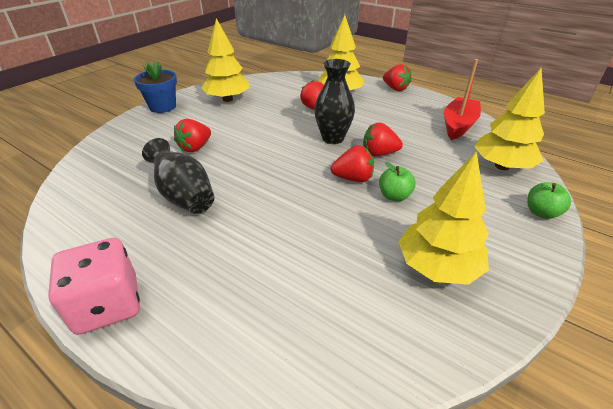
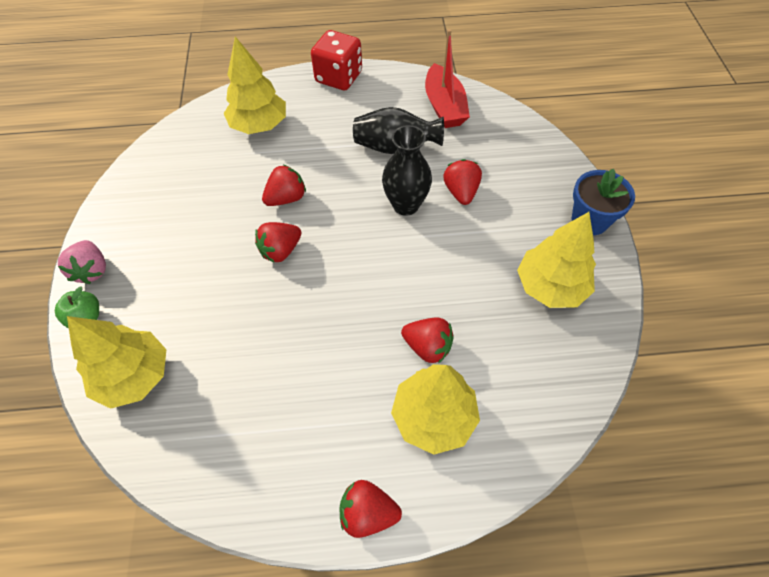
camera: 140 degrees right, 20 degrees up
(108, 305) = (338, 77): pink dice -> red dice
(333, 138) = (349, 298): black vase -> black vase (405, 205)
(379, 153) = (281, 305): red strawberry -> red strawberry (286, 198)
(394, 196) = (230, 253): green apple -> none
(437, 267) = (164, 206): yellow tree -> yellow tree (259, 125)
(458, 125) = (213, 446): red boat -> red boat (444, 106)
(534, 246) = (92, 270): none -> pink strawberry

